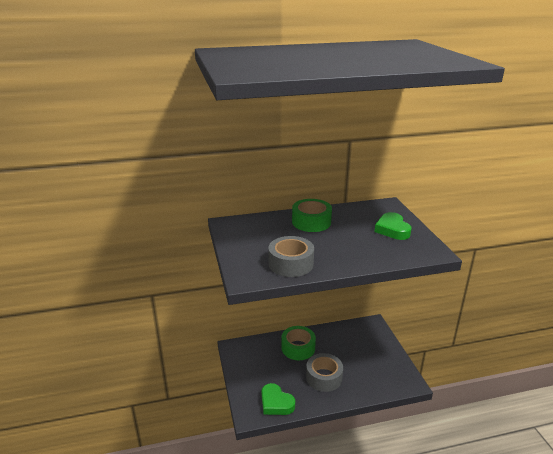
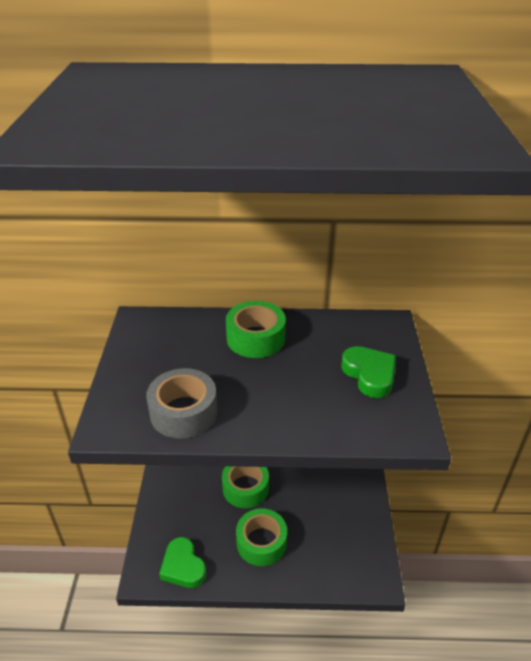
camera: 15 degrees right, 10 degrees up
(324, 377) = (261, 542): grey tape -> green tape
(392, 230) = (369, 374): green heart -> green heart turned 150 degrees clockwise

